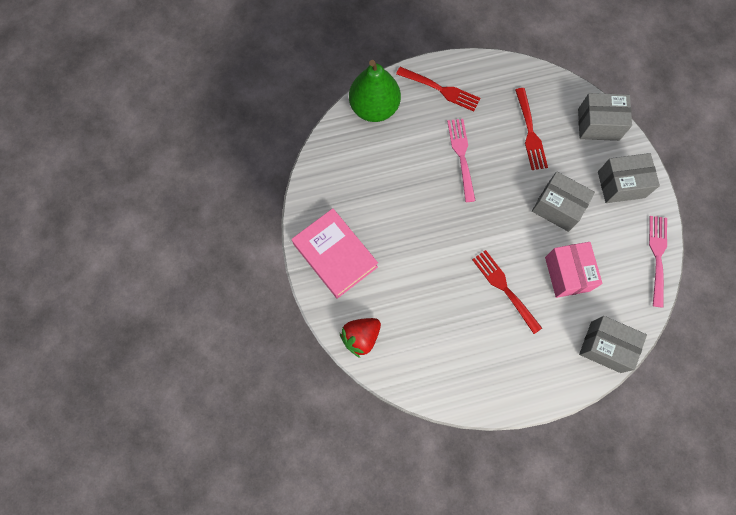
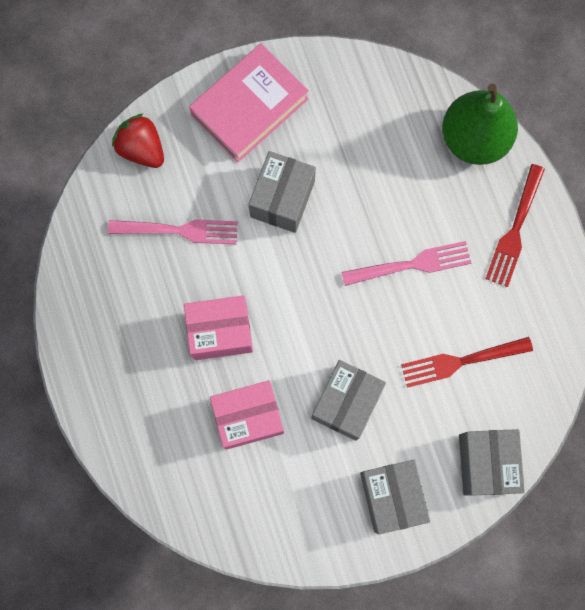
camera: 85 degrees right, 5 degrees up
(505, 289) = (220, 332): red fork -> pink box
(605, 347) = (149, 470): grey box -> grey box (282, 199)
(657, 257) = (283, 547): pink fork -> pink fork (178, 231)

